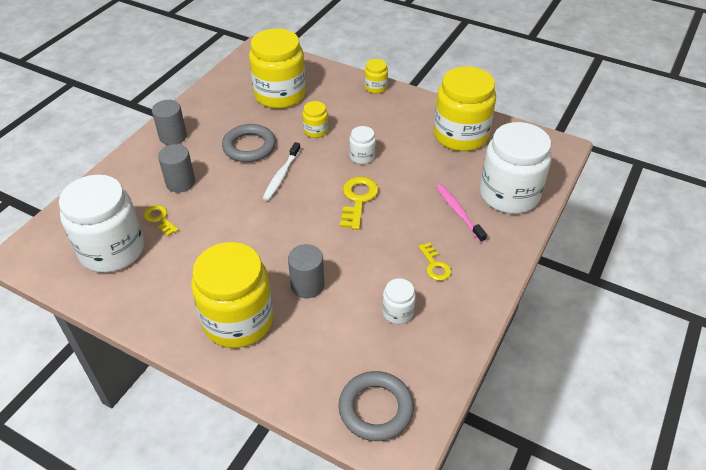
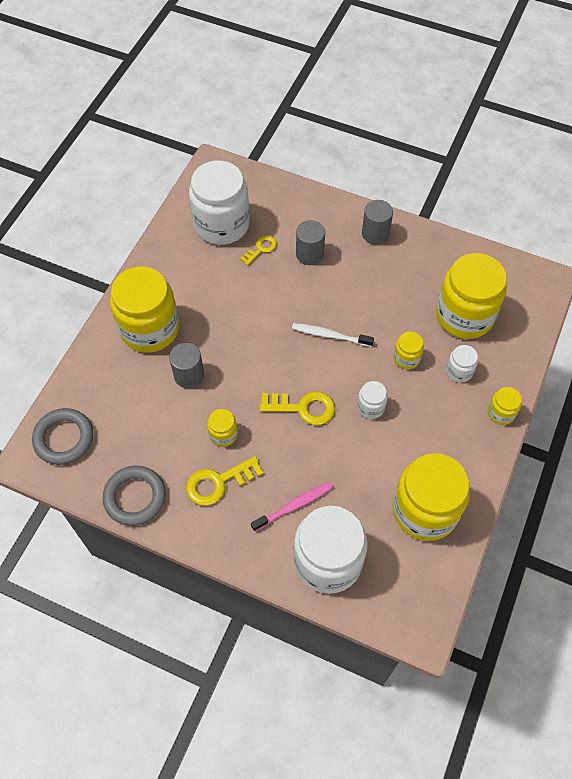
camera: 85 degrees right, 15 degrees up
(249, 147) = (370, 301): grey ring -> grey ring (135, 497)
(381, 259) = (223, 434): none -> yellow jar
(397, 312) = (161, 451): white jar -> white jar (459, 371)
(435, 265) = (218, 482): yellow key -> yellow key, size x1.61

